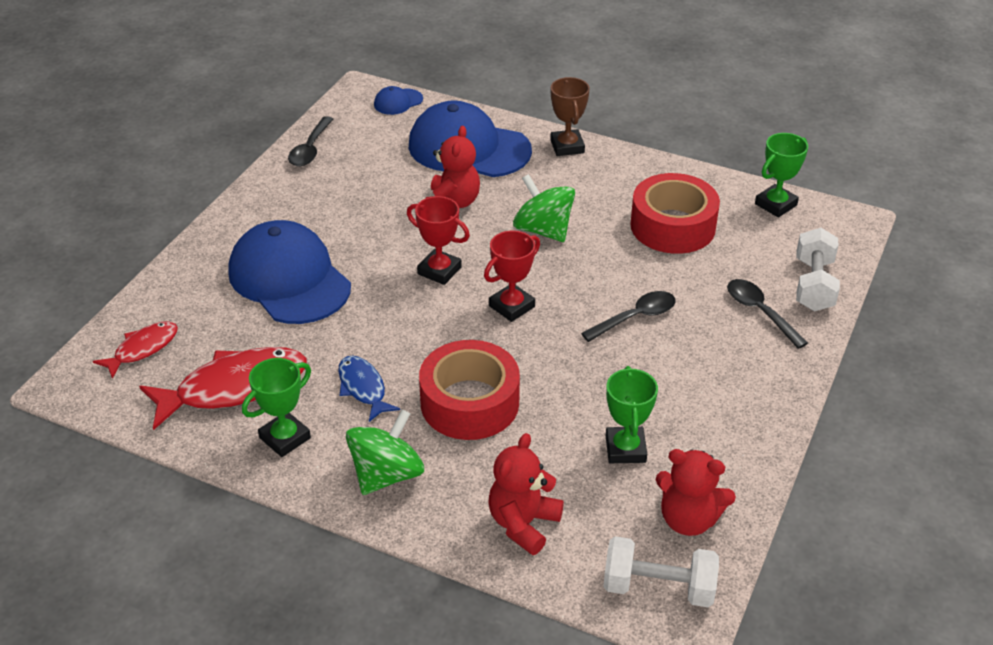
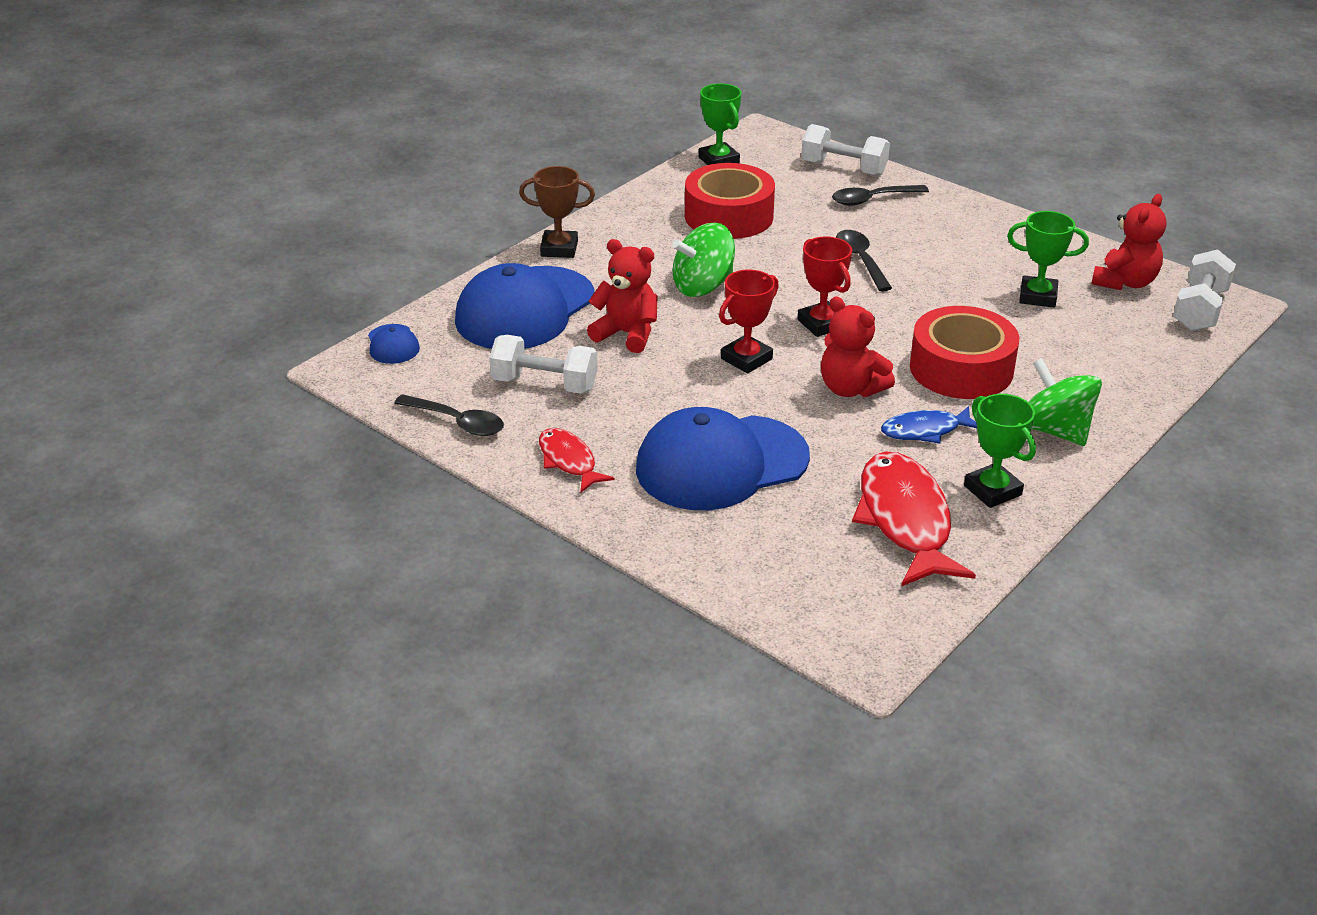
camera: 75 degrees left, 5 degrees down
(142, 349) = (817, 589): red fish -> red fish (569, 461)
(369, 177) = (545, 384): none -> white dumbbell
(523, 524) = (1125, 363): red teddy bear -> red teddy bear (851, 388)

